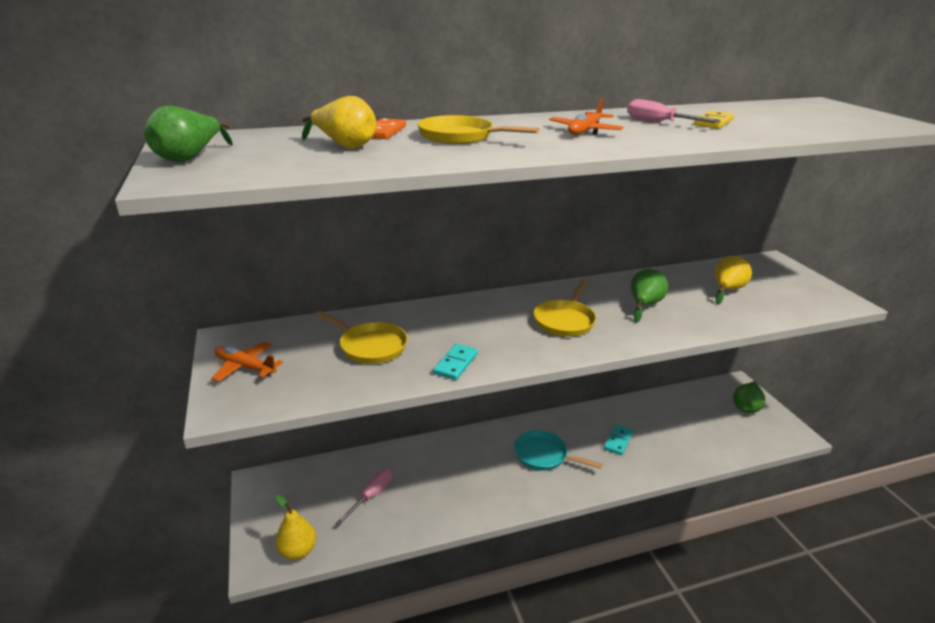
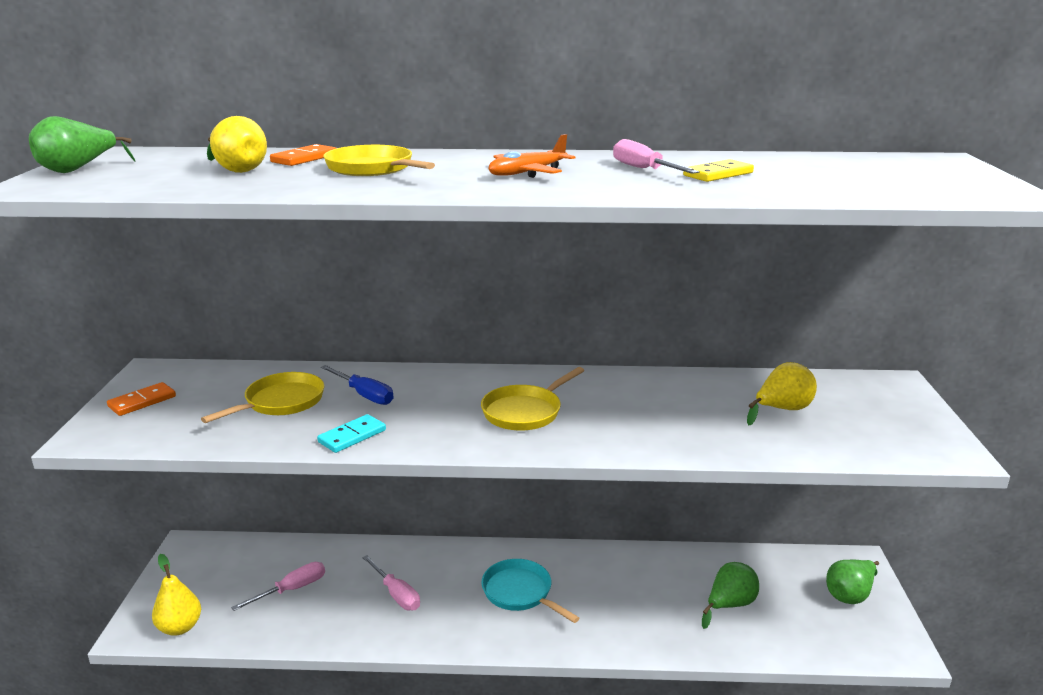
camera: 20 degrees right, 5 degrees down
(245, 367) = (142, 401): orange plane -> orange domino
(370, 346) = (280, 402): yellow pan -> yellow pan turned 105 degrees counterclockwise
(433, 328) = (364, 395): none -> blue screwdriver
(456, 479) = (396, 594): none -> pink screwdriver
(618, 441) = (629, 597): turquoise domino -> none
(644, 305) = (646, 410): green pear -> green pear (729, 605)

